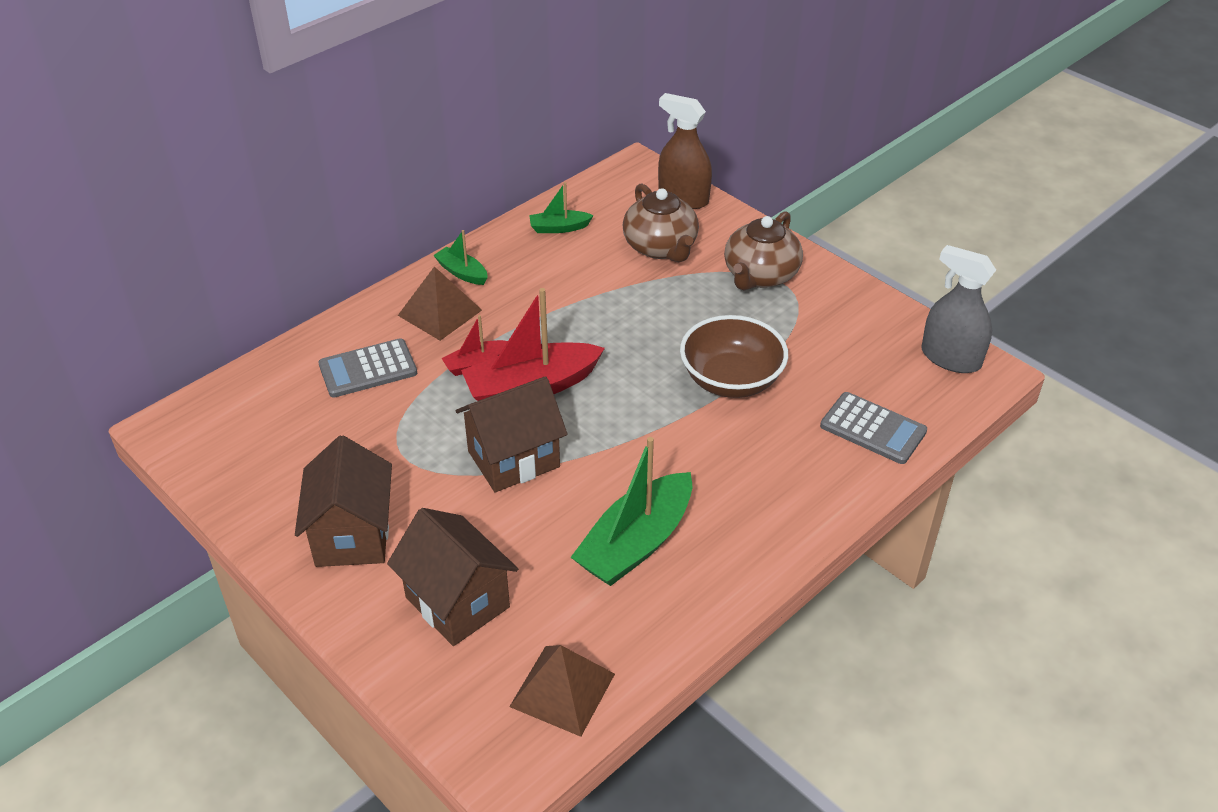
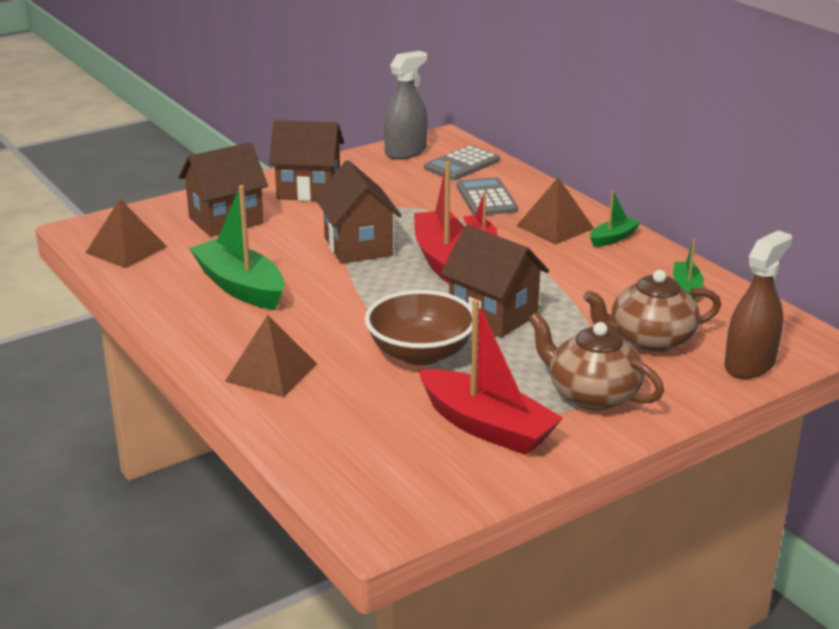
camera: 100 degrees right, 15 degrees down
(644, 340) = (493, 315): none -> brown house
(803, 478) = (271, 372): none -> brown pyramid
(832, 328) = (486, 426): none -> red boat
(873, 429) = (318, 423): grey calculator -> grey calculator (462, 164)
(950, 358) = (411, 502): grey spray bottle -> grey spray bottle (405, 152)

